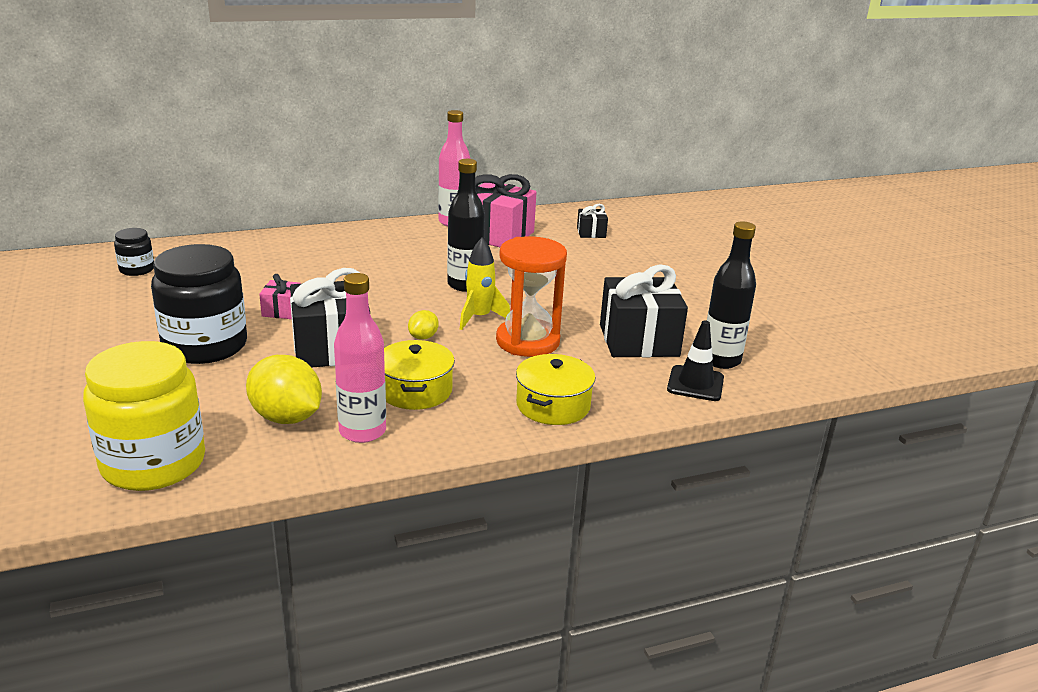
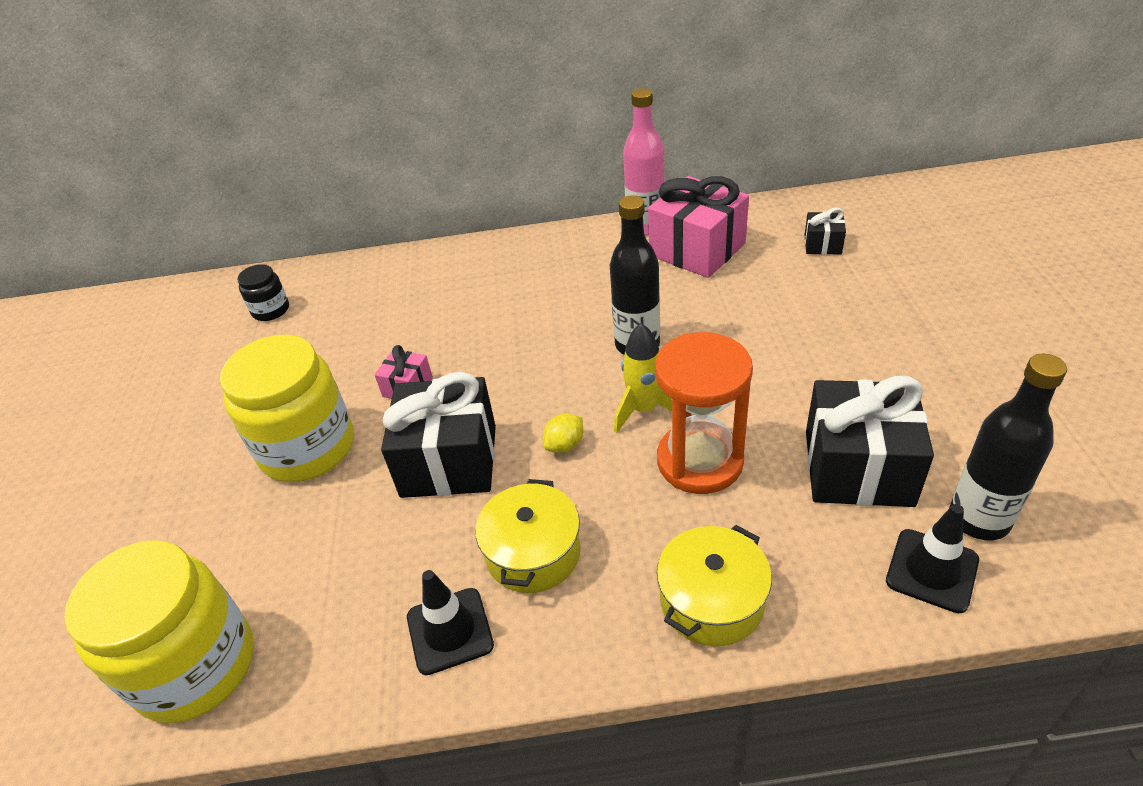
camera: 20 degrees right, 15 degrees up
(205, 346) = (307, 448): black jar -> yellow jar
(286, 417) = (365, 593): yellow lemon -> none
(362, 431) = (450, 631): pink bottle -> black traffic cone

